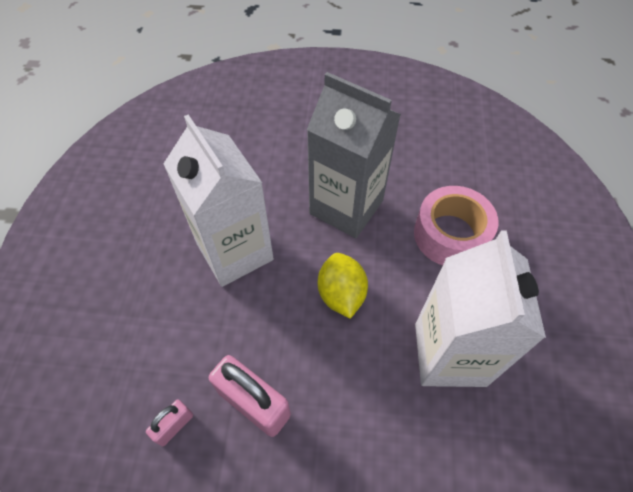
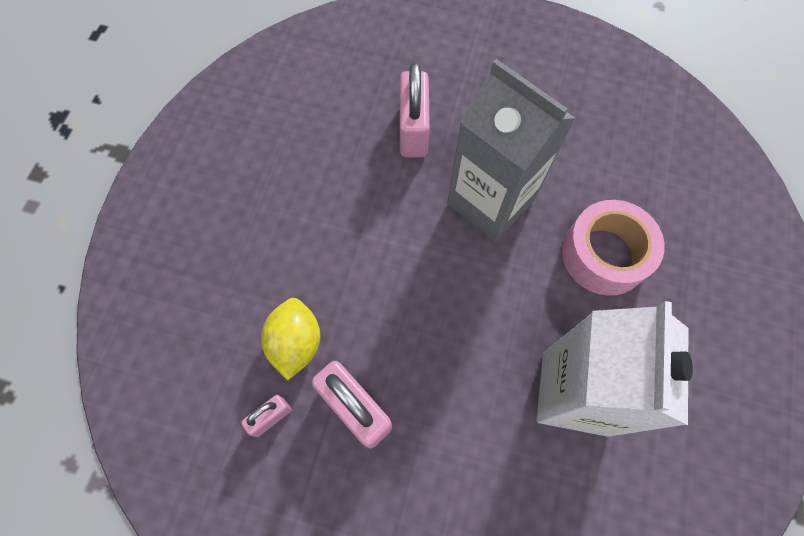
camera: 10 degrees right, 10 degrees up
(235, 252) = (357, 236): white carton -> none
(271, 160) = (413, 130): none -> pink padlock
(341, 294) = (467, 305): yellow lemon -> yellow lemon (296, 343)

